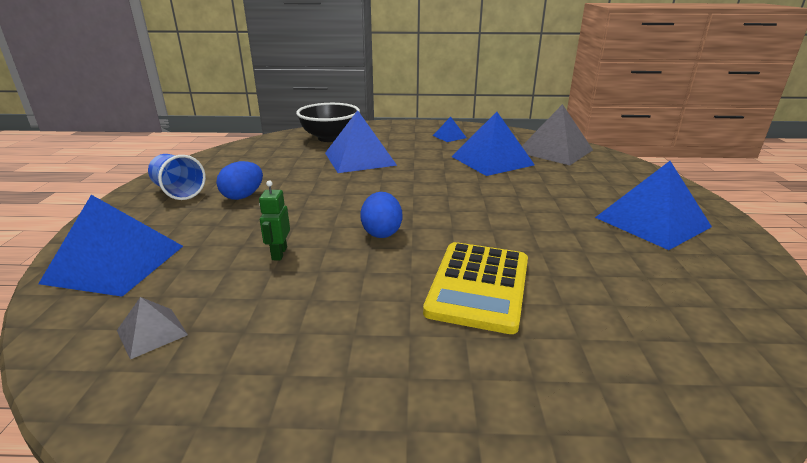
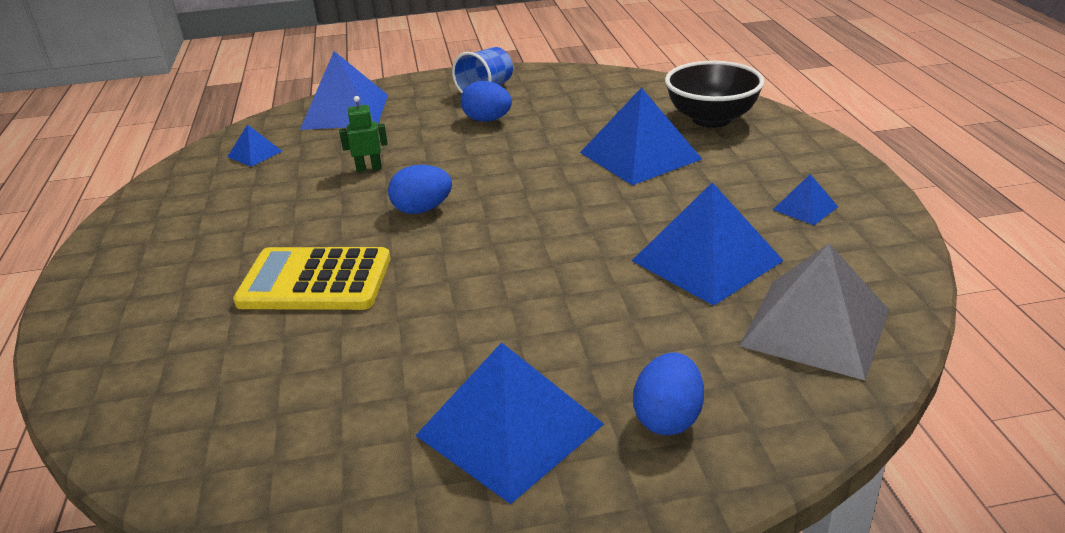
camera: 80 degrees right, 5 degrees up
(152, 332) = (255, 154): grey pyramid -> blue pyramid
(629, 185) = (668, 418): none -> blue egg

